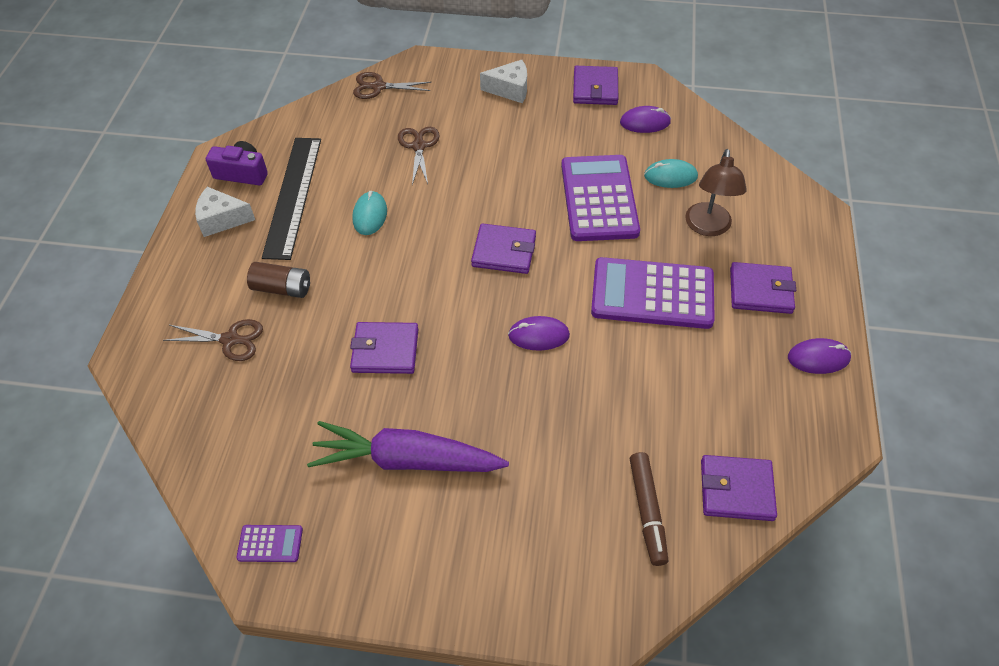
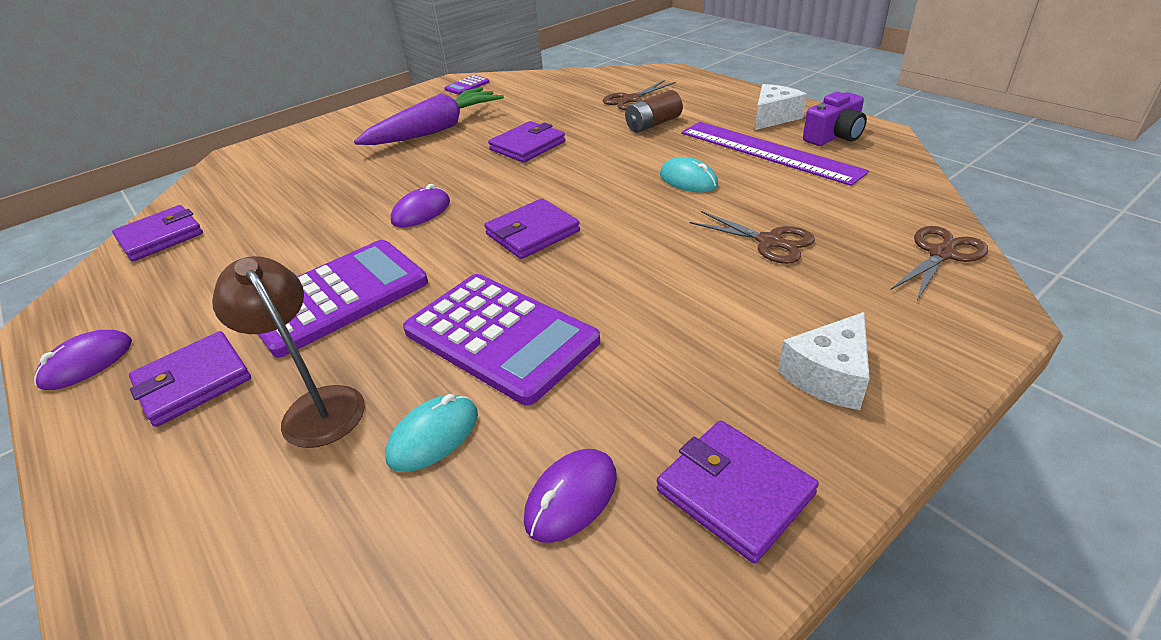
camera: 135 degrees right, 15 degrees down
(293, 196) = (767, 151): black ruler -> purple ruler
(647, 511) = (236, 194): brown marker -> none

